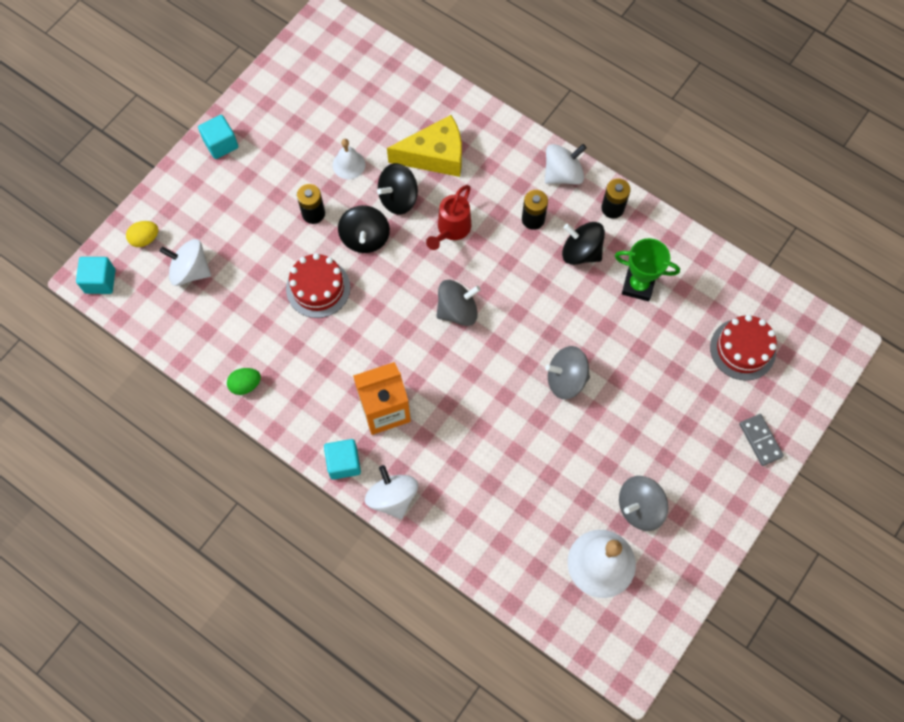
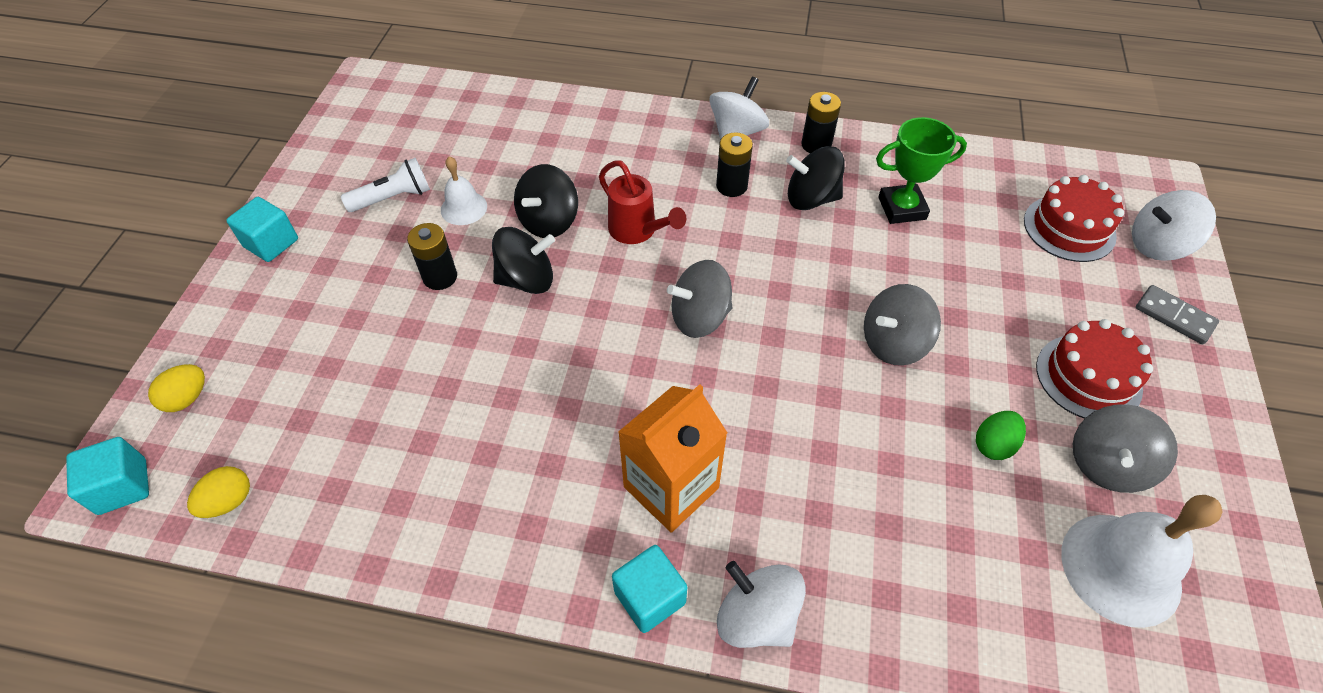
camera: 25 degrees left, 15 degrees down
(151, 314) = (229, 501): none -> yellow egg
(190, 271) = (277, 414): white spinning top -> white spinning top (1157, 245)
(245, 385) = (431, 544): green egg -> green egg (993, 444)
(307, 137) = (393, 198): none -> white flashlight
(318, 288) = (488, 363): red cake -> red cake (1088, 377)
(365, 238) = (527, 280): black spinning top -> black spinning top turned 75 degrees counterclockwise
(435, 156) = (572, 164): yellow cheese -> none
(451, 230) = (637, 231): red watering can -> red watering can turned 45 degrees counterclockwise
(457, 310) = (700, 317): grey spinning top -> grey spinning top turned 150 degrees counterclockwise

